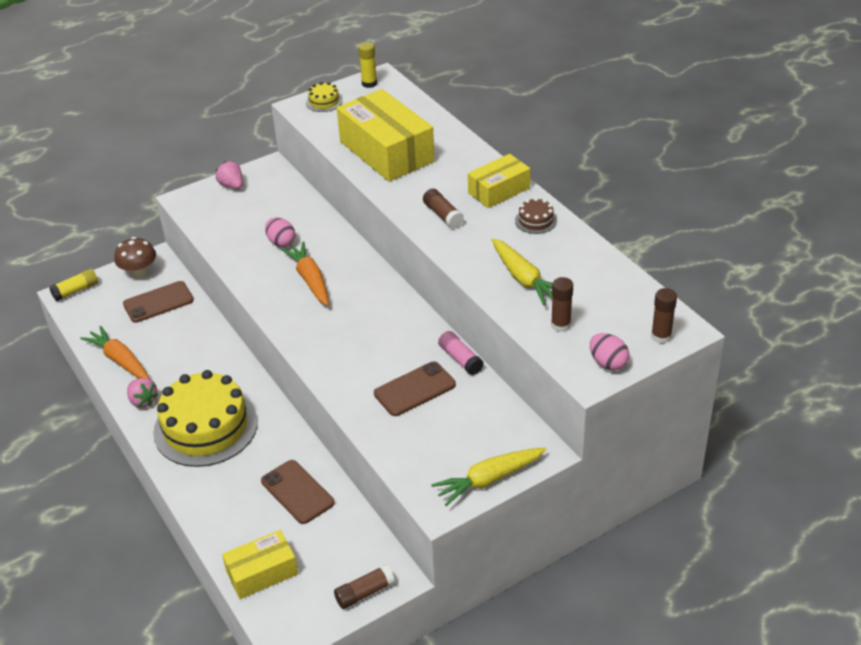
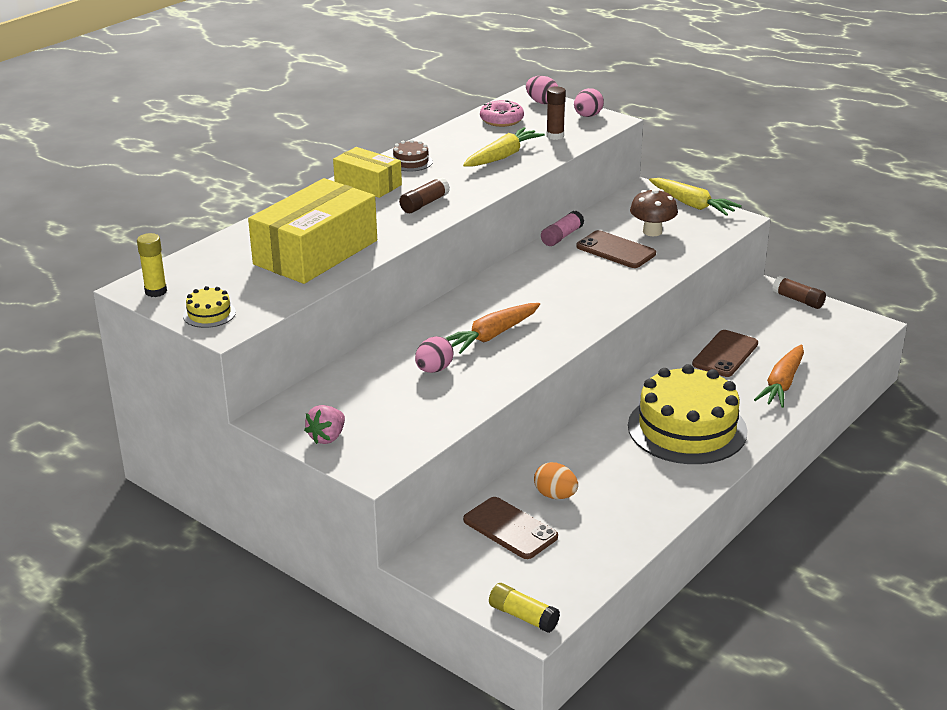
camera: 110 degrees left, 10 degrees down
(120, 360) = (630, 524): orange carrot -> orange carrot (782, 384)
(139, 273) = (458, 567): brown mushroom -> brown mushroom (652, 231)
(143, 401) = (681, 483): pink strawberry -> none
(176, 331) = (555, 495): none -> orange egg
(262, 573) = (824, 350): yellow box -> none
(618, 296) = (501, 120): none -> pink donut
(661, 336) = (542, 102): brown glue stick -> pink egg

